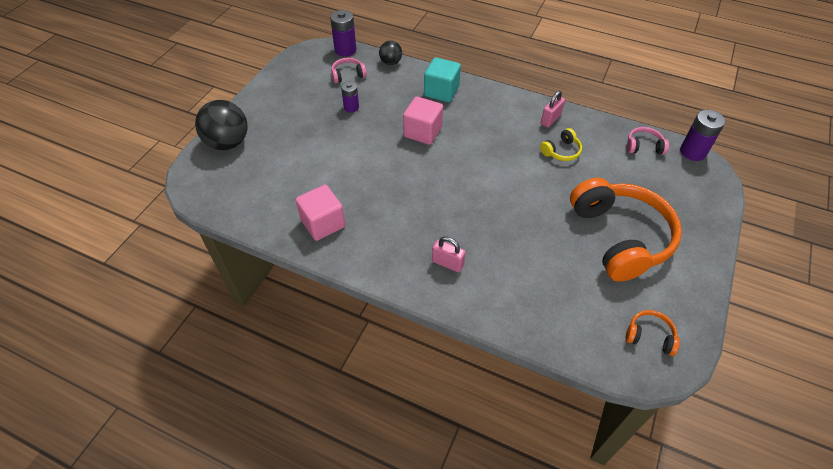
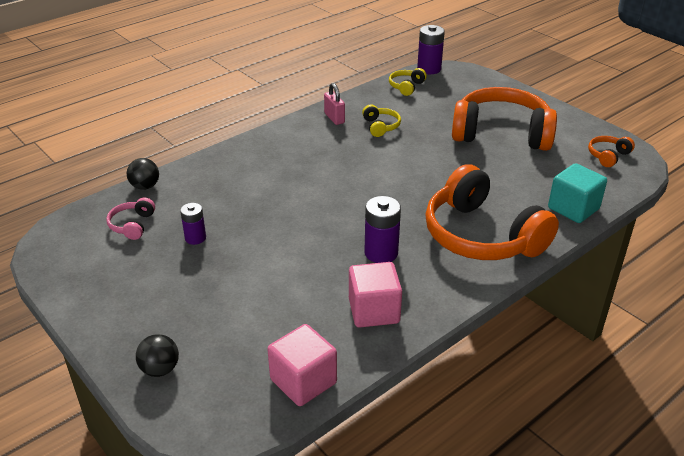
camera: 65 degrees left, 15 degrees down
(228, 143) = (160, 369): black ball -> black ball, size x0.54
(345, 50) = (81, 214): purple battery -> purple battery (381, 253)
(423, 132) = (285, 197): pink cube -> pink cube (303, 381)
(441, 91) = (232, 166): turquoise cube -> turquoise cube (573, 208)
(447, 263) = (481, 236): pink padlock -> orange headphones
(644, 146) = (406, 87): pink headphones -> yellow headphones

